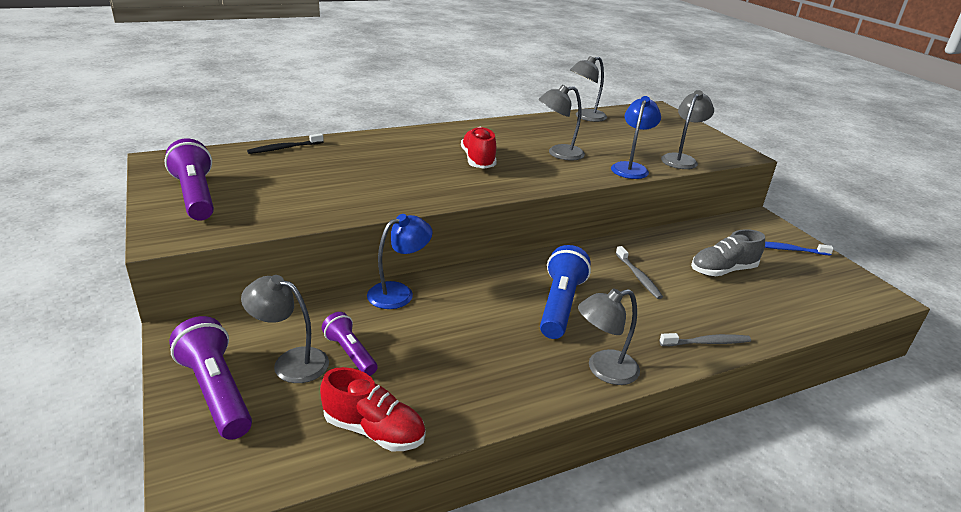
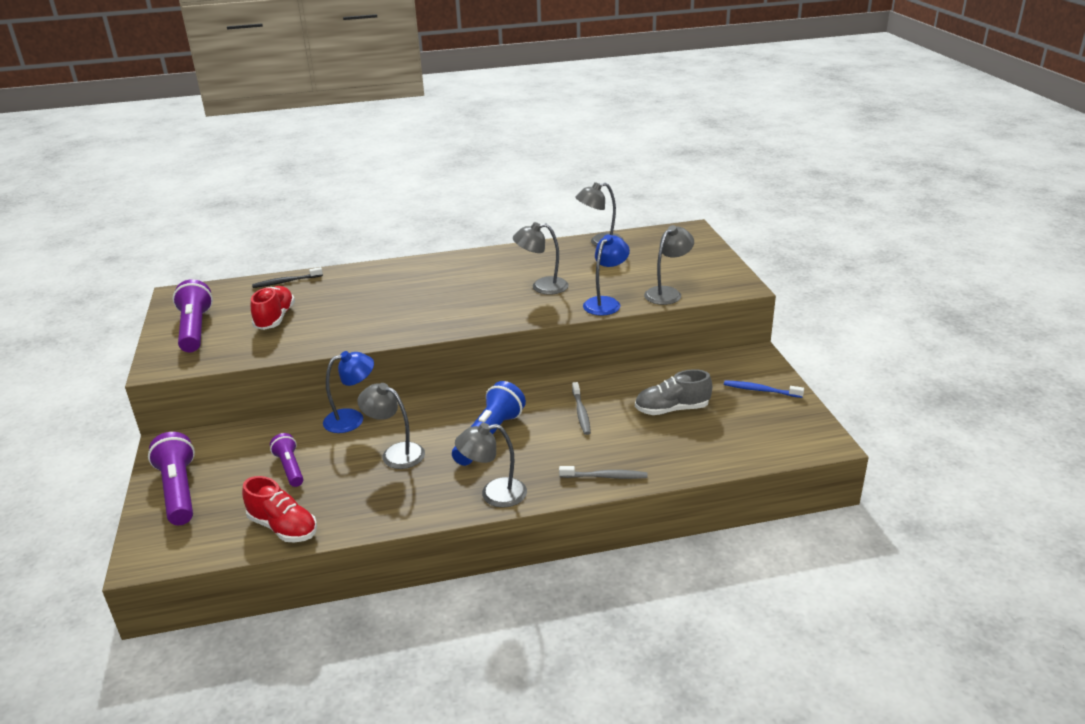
camera: 15 degrees right, 0 degrees up
(291, 362) = (241, 472): grey lamp -> grey lamp (395, 453)
(478, 160) = (457, 294): red shoe -> red shoe (275, 318)

